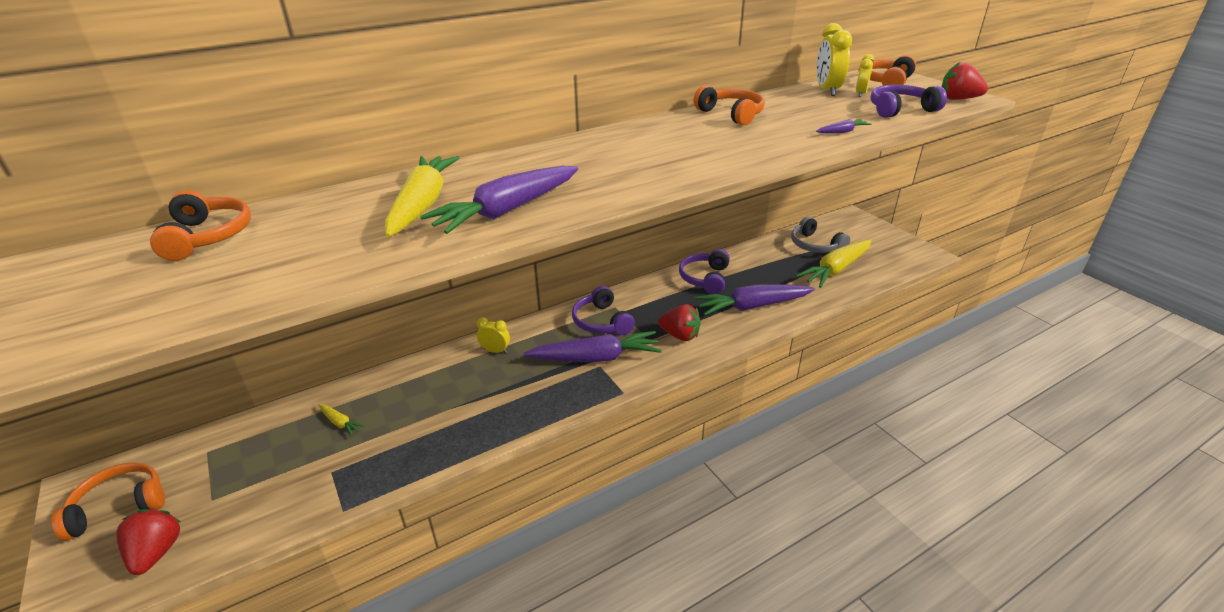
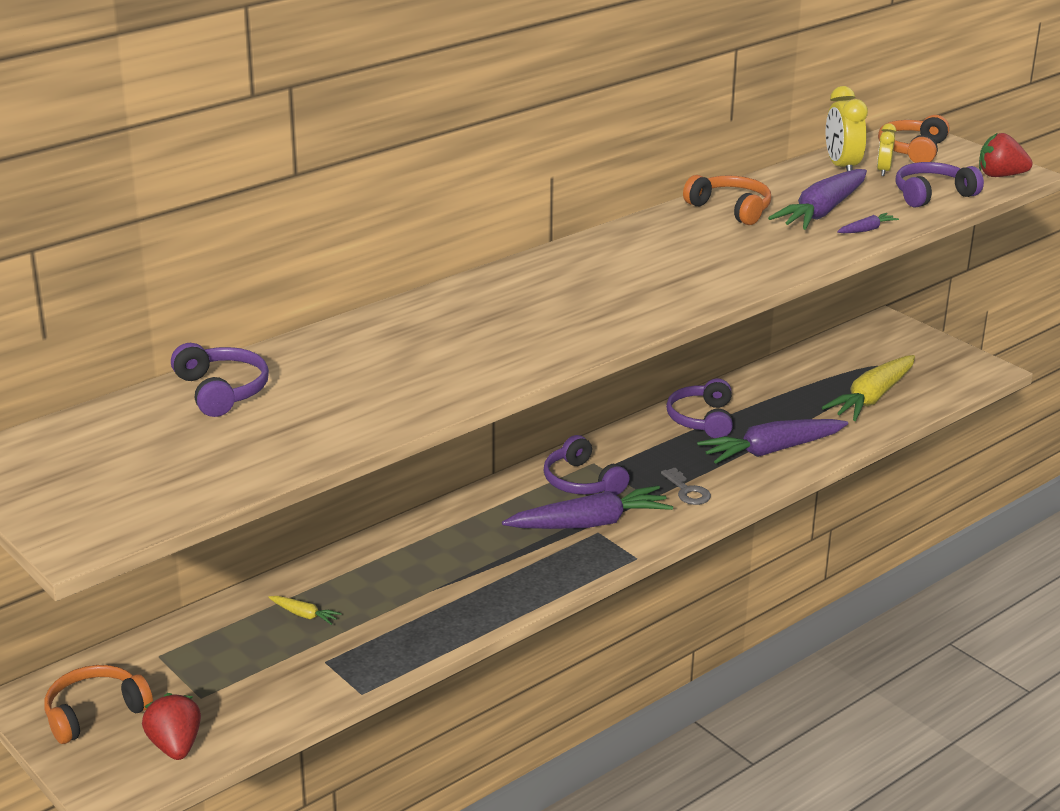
camera: 10 degrees left, 5 degrees down
(208, 236) = (222, 391): orange headphones -> purple headphones
(422, 205) = (429, 344): yellow carrot -> none
(495, 351) = (458, 525): yellow clock -> none
(507, 211) = (527, 346): purple carrot -> purple carrot (822, 212)
(680, 335) = (687, 491): red strawberry -> grey key
(815, 245) = (841, 367): grey headphones -> none

